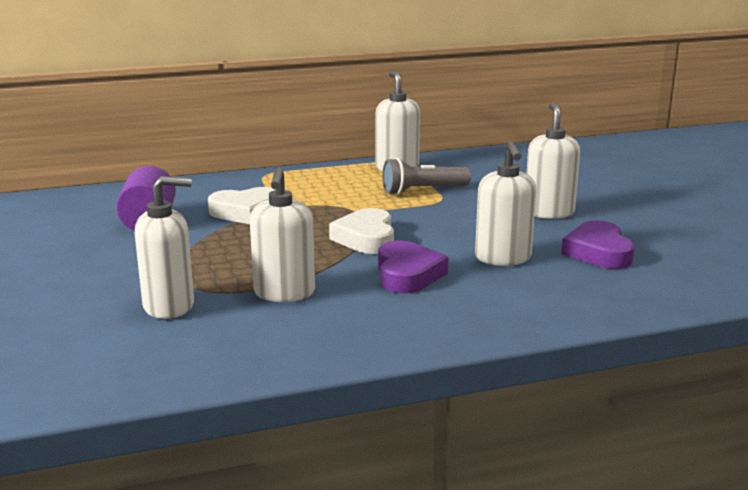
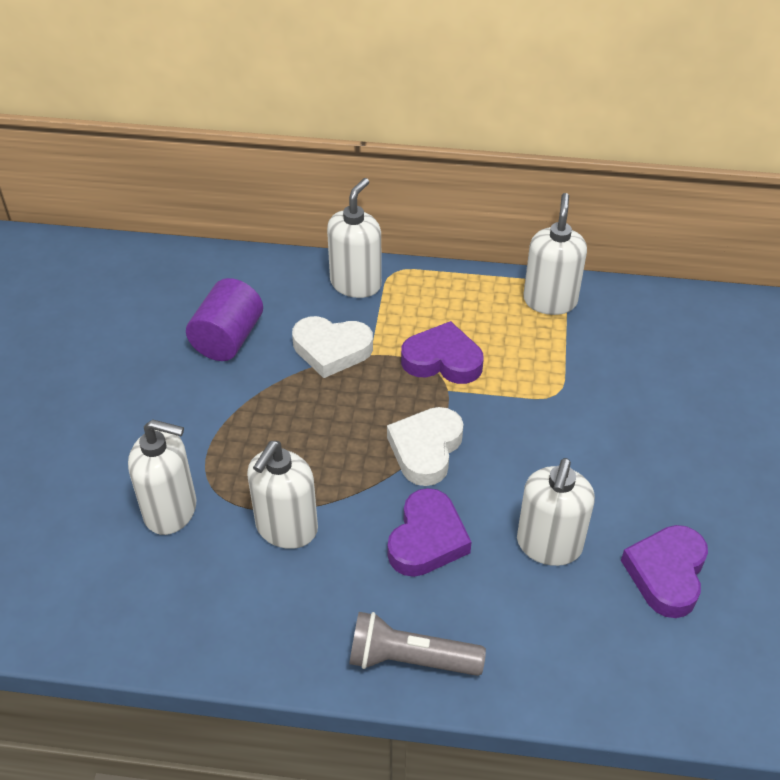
camera: 25 degrees right, 25 degrees up
(341, 201) = (442, 360): none -> purple heart
(422, 191) = (547, 366): grey flashlight -> grey flashlight (410, 659)
(549, 212) = (666, 465): white soap dispenser -> white soap dispenser (356, 284)

